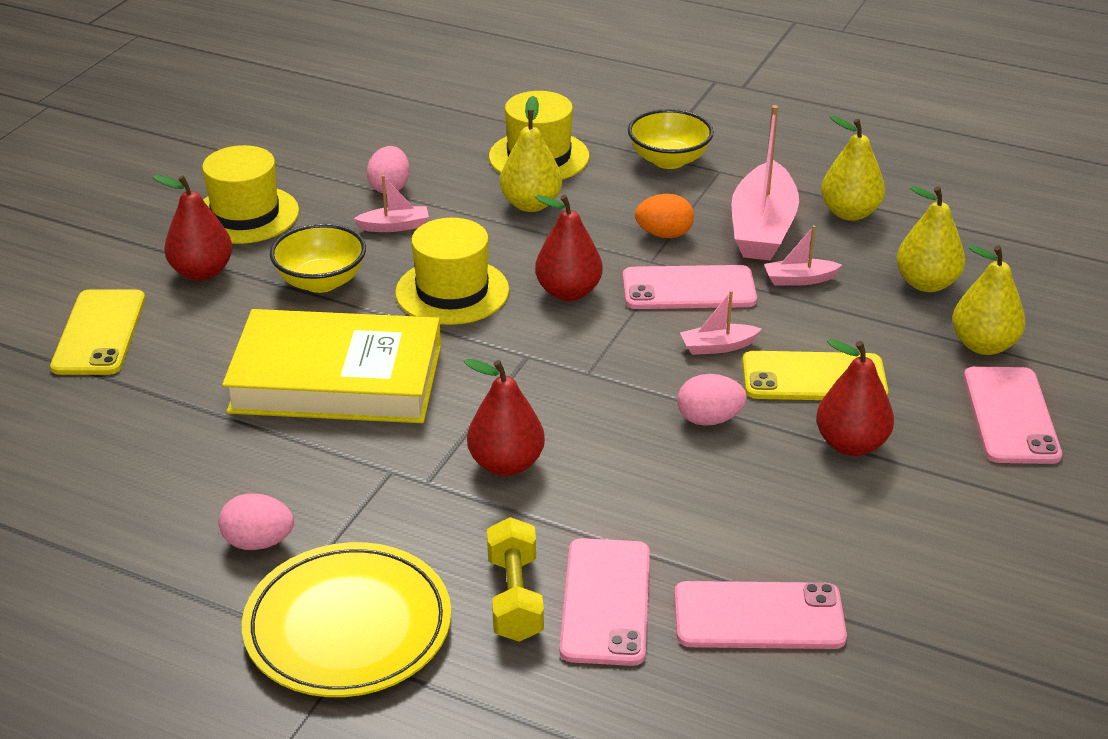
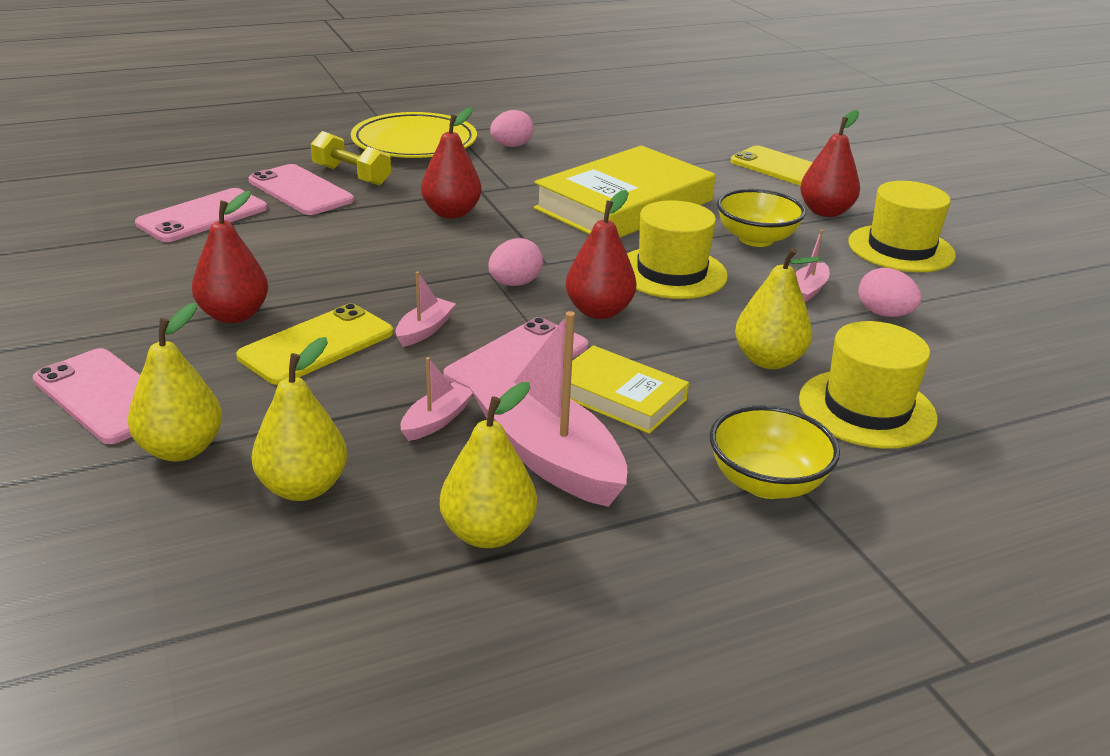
camera: 130 degrees right, 5 degrees down
(664, 234) = (619, 396): orange egg -> yellow book
(709, 419) = (361, 284): pink egg -> pink egg (514, 283)

